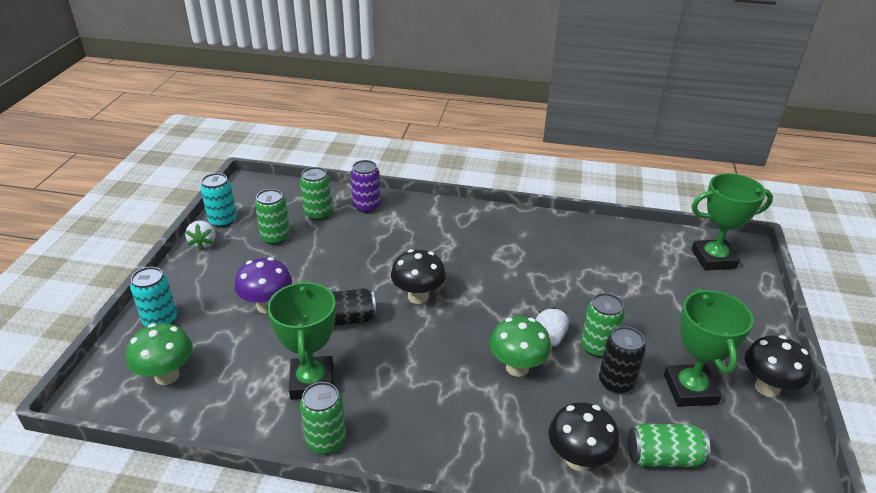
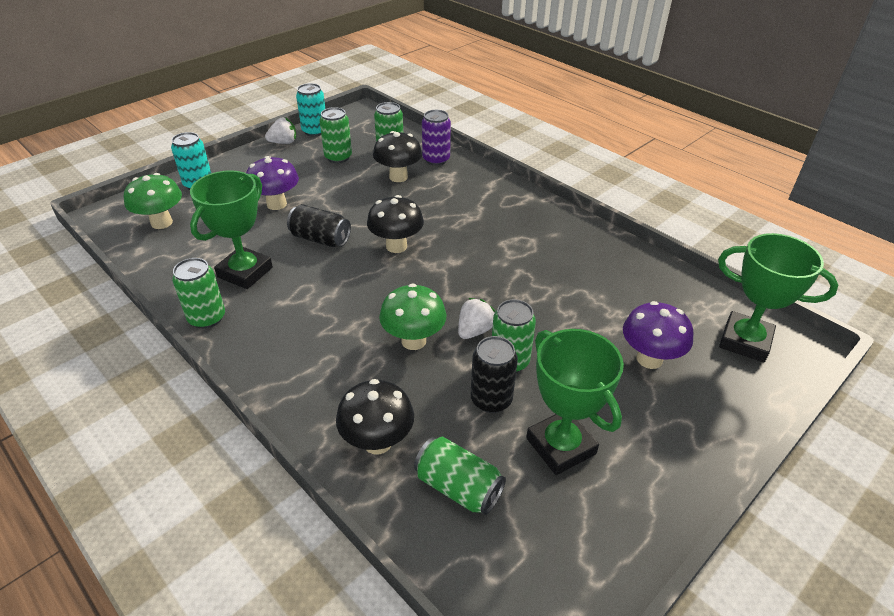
camera: 35 degrees right, 5 degrees up
(203, 243) = (283, 142): white strawberry -> white strawberry turned 135 degrees counterclockwise
(676, 299) = (649, 359): none -> purple mushroom
(690, 389) = (560, 446): green trophy -> green trophy turned 60 degrees counterclockwise
(767, 388) = (653, 492): black mushroom -> black mushroom (398, 177)

